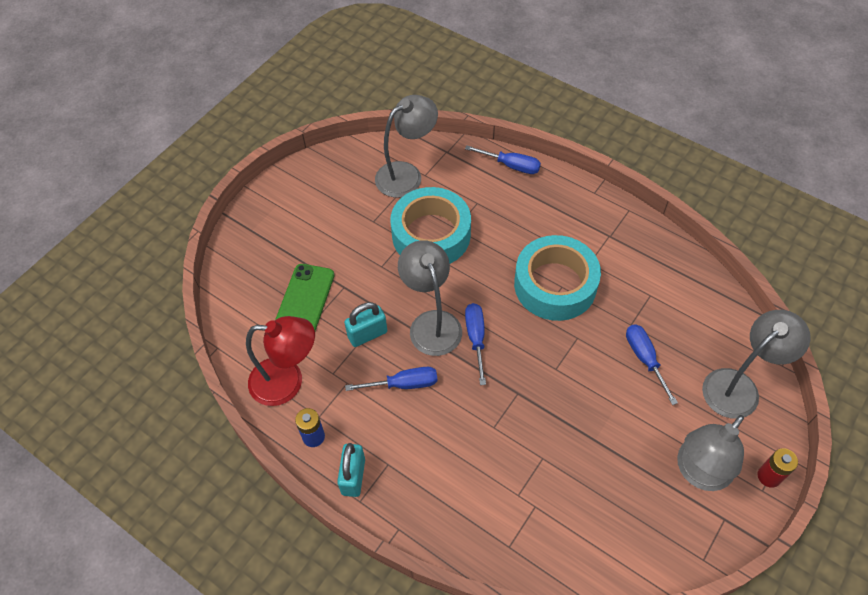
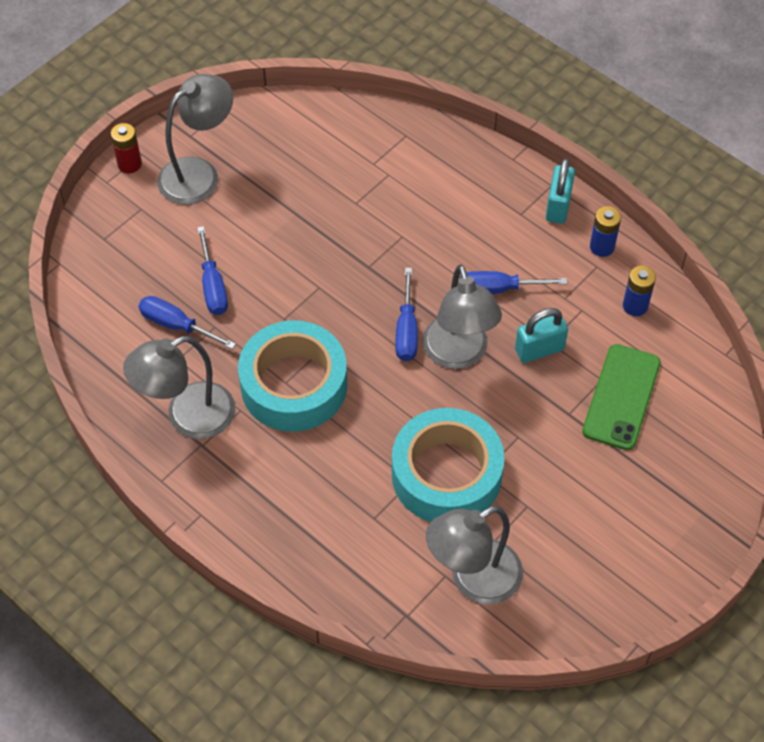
camera: 175 degrees left, 0 degrees up
(287, 382) = (635, 306): red lamp -> blue battery
(511, 165) = (312, 576): blue screwdriver -> blue screwdriver (177, 325)
(739, 386) = (119, 247): grey lamp -> grey lamp (188, 417)

